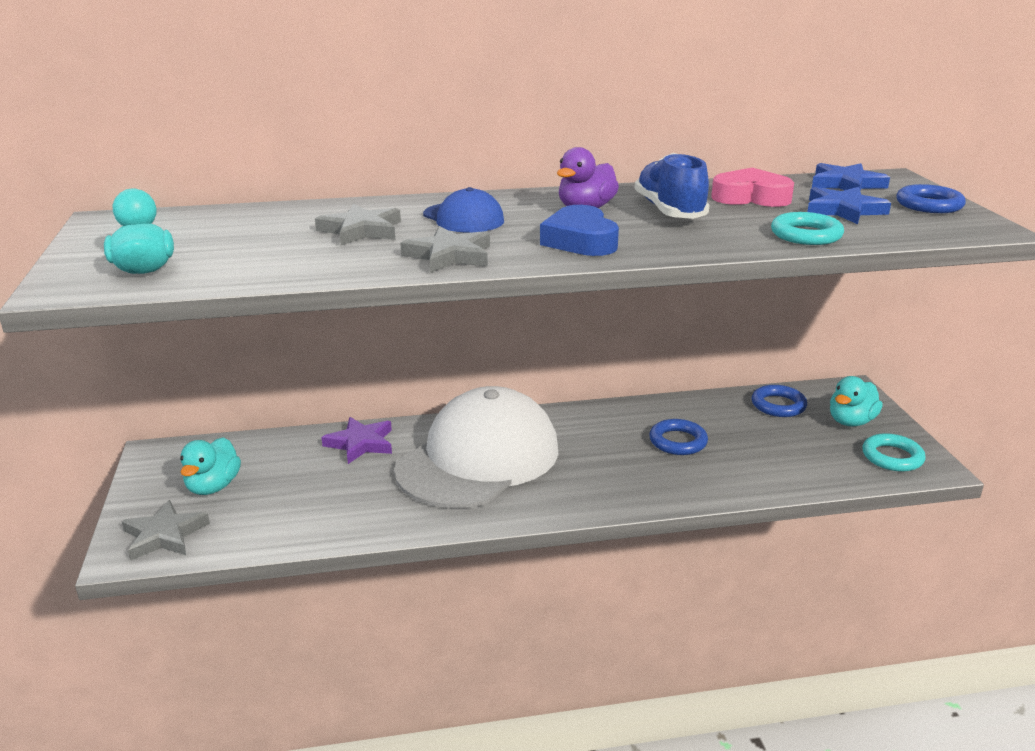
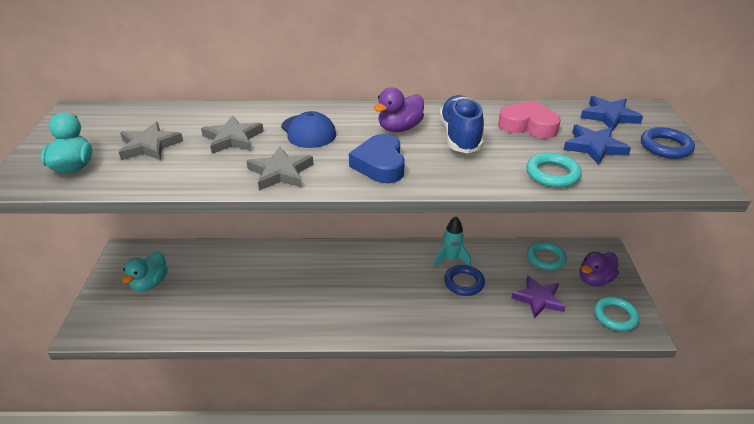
camera: 10 degrees right, 10 degrees up
(164, 535) = (110, 319): grey star -> grey star (149, 146)
(361, 443) = (252, 258): purple star -> purple star (538, 299)
(478, 459) = (324, 281): white cap -> none
(650, 418) = (451, 259): none -> turquoise rocket
(778, 405) = (546, 258): blue ring -> turquoise ring
(851, 421) = (594, 280): turquoise duck -> purple duck

